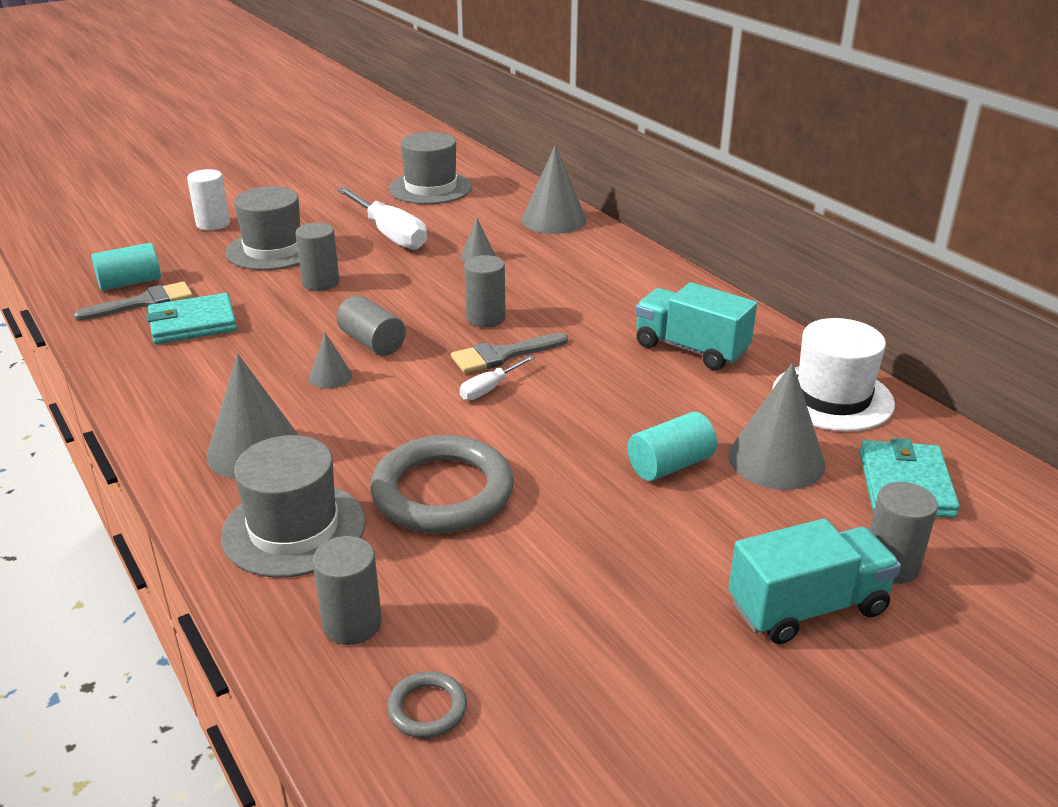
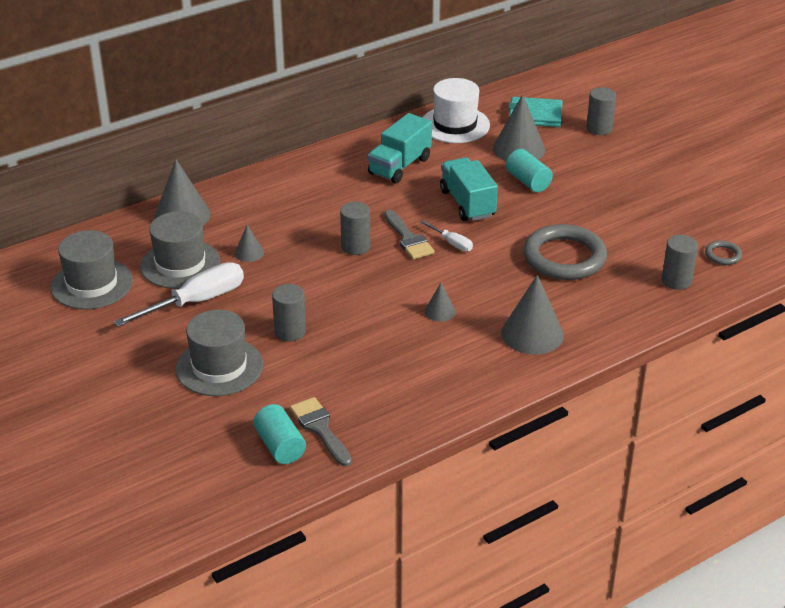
camera: 90 degrees left, 5 degrees up
(193, 323) = (359, 392): turquoise wallet -> none
(213, 224) = (151, 416): white cylinder -> none
(294, 529) = (607, 308): grey hat -> grey hat (180, 264)
(372, 342) = (391, 296): grey cylinder -> none
(807, 607) = (633, 153): turquoise truck -> turquoise truck (467, 203)

